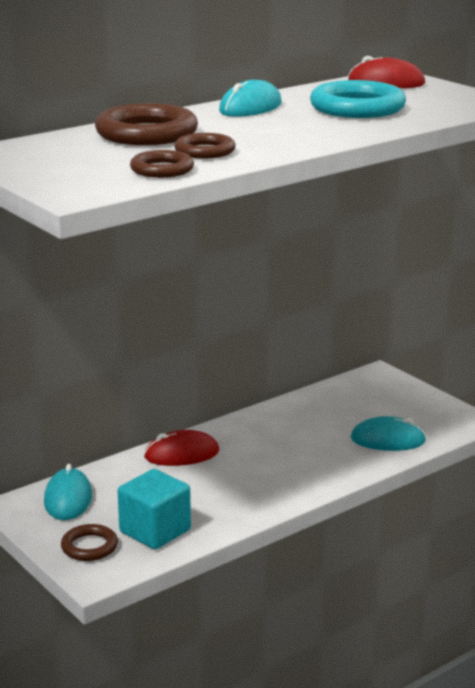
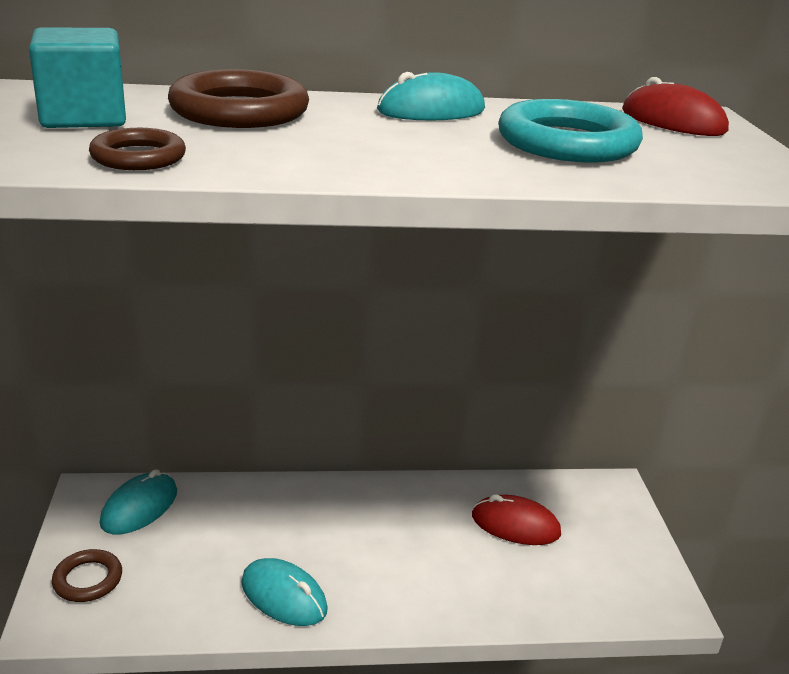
camera: 30 degrees right, 5 degrees up
(155, 531) = (167, 592): turquoise cube -> turquoise cube (84, 117)
(182, 454) = (301, 502): red mouse -> red mouse (515, 525)
(205, 151) = (247, 148): brown ring -> none
(388, 440) = (540, 587): turquoise mouse -> turquoise mouse (284, 596)

